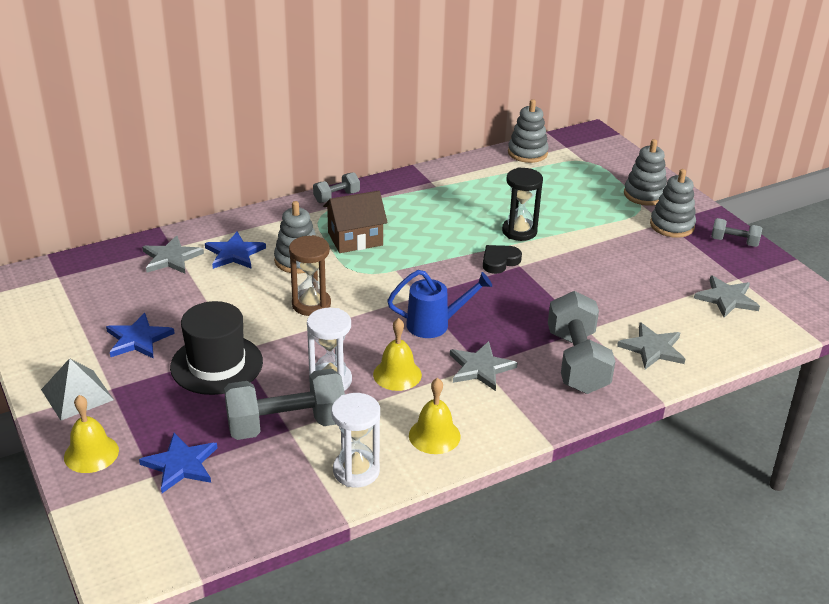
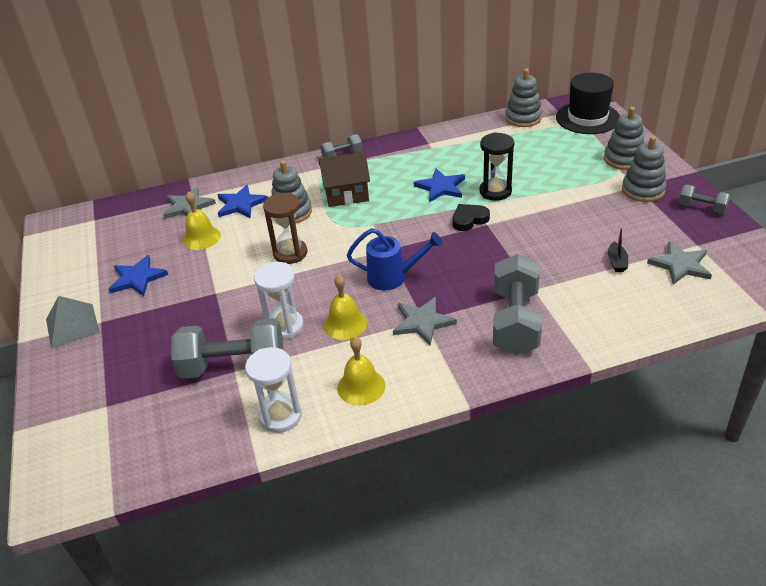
camera: 15 degrees right, 5 degrees up
(91, 453) = (64, 381): yellow bell -> yellow bell (201, 237)
(181, 465) = (133, 397): blue star -> blue star (441, 187)
(216, 364) = (193, 305): black hat -> black hat (587, 118)
(652, 348) = (593, 312): grey star -> none
(663, 298) = (616, 262): none -> black boat

